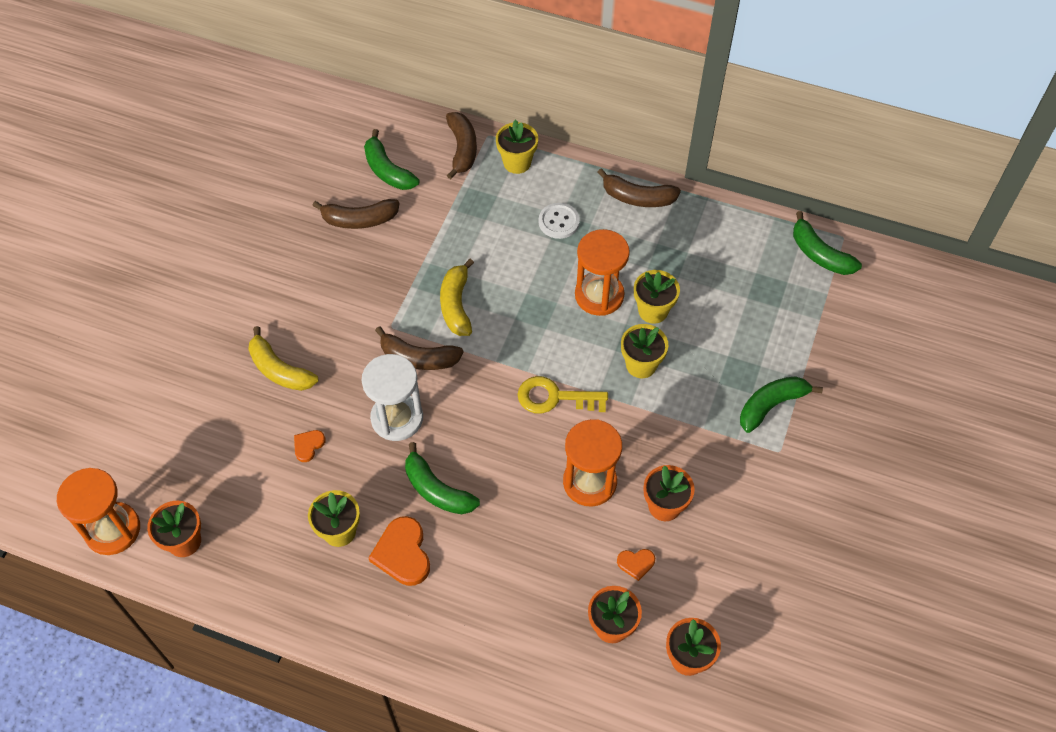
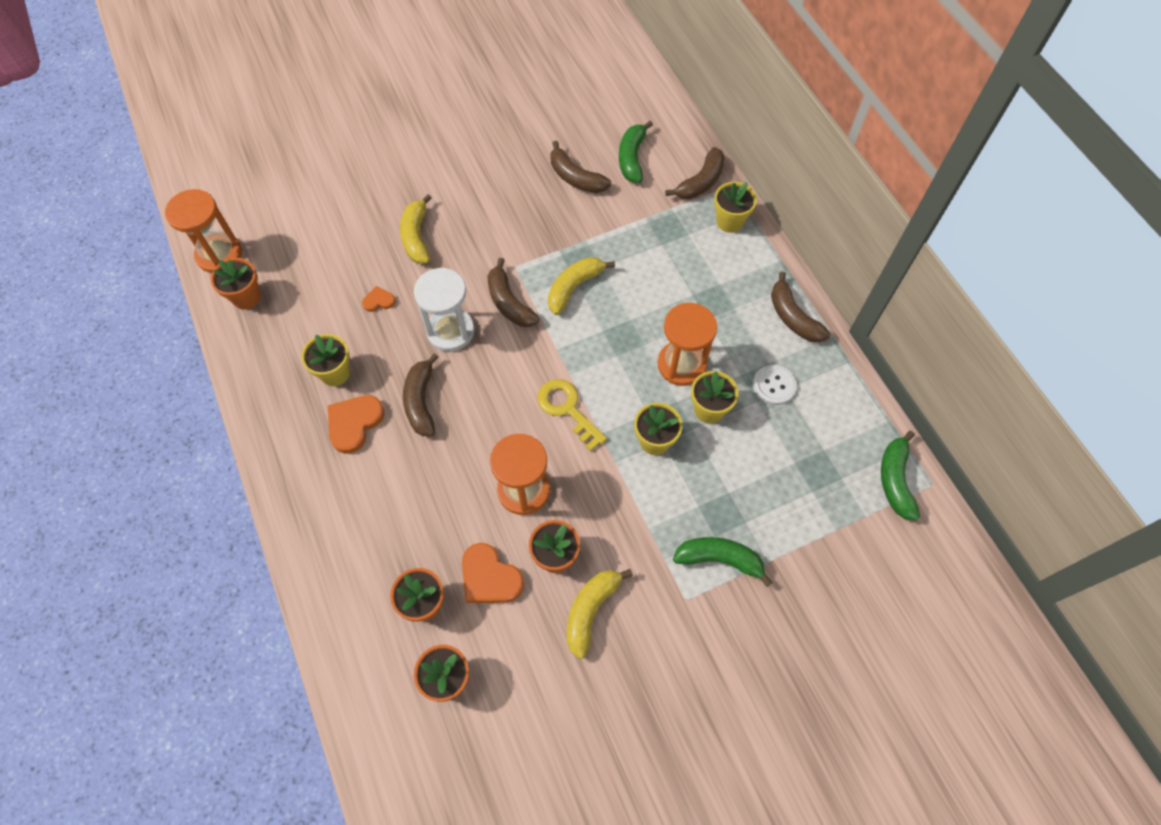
camera: 45 degrees right, 5 degrees up
(437, 490) = (421, 401): green banana -> brown banana
(559, 222) = (712, 287): white button -> white button (774, 386)
(636, 563) = (489, 577): orange heart -> orange heart, size x1.86
(729, 518) = (590, 611): none -> yellow banana

